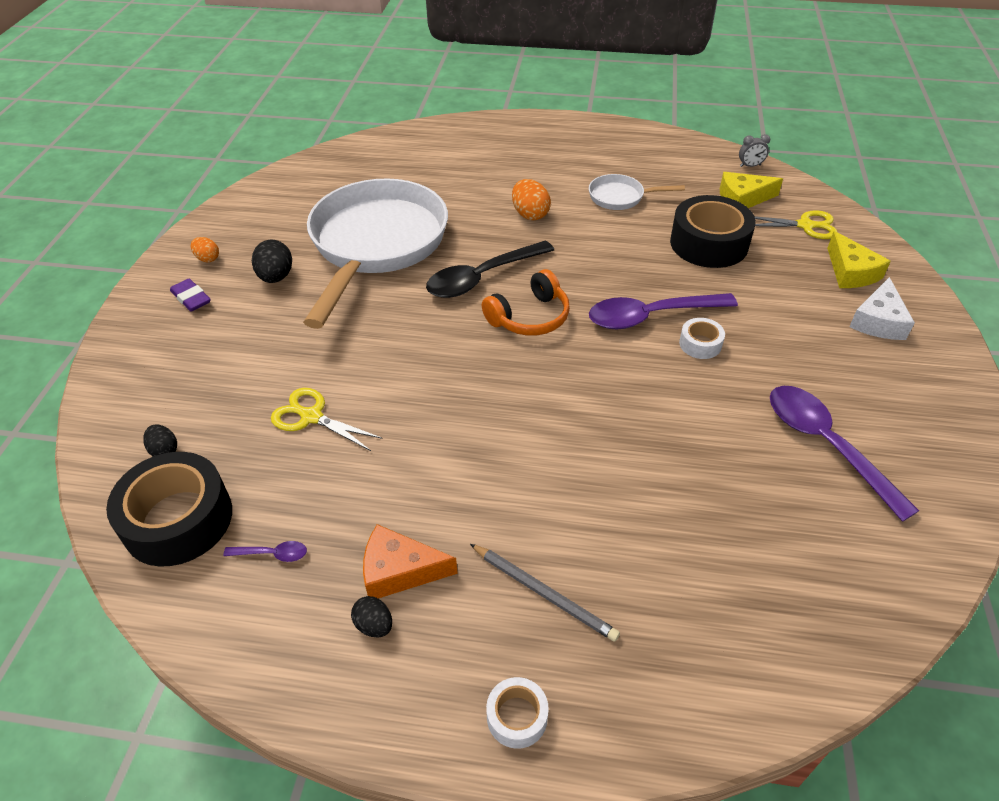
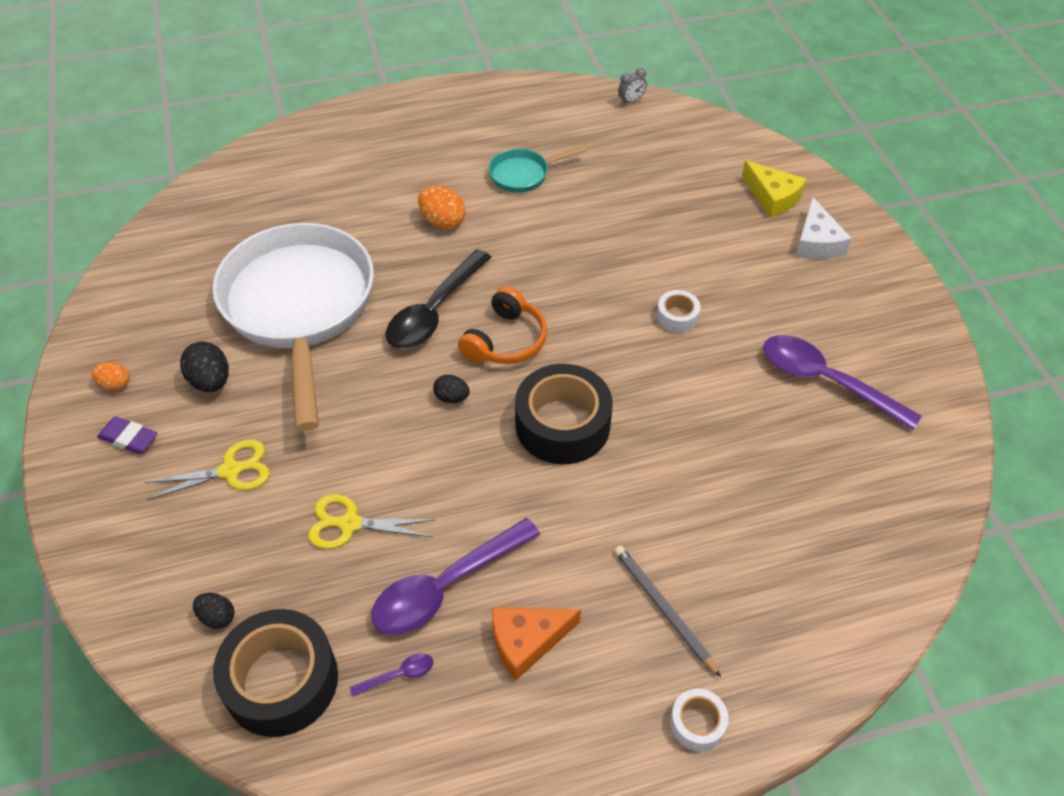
camera: 25 degrees left, 5 degrees up
(374, 625) = (534, 700): black egg -> black egg (452, 397)
(544, 593) = (663, 609): grey pencil -> grey pencil turned 135 degrees counterclockwise
(620, 197) = (523, 174): white pan -> turquoise pan
(651, 316) = (619, 302): purple spoon -> purple spoon (445, 587)
(709, 243) = (634, 204): black tape -> black tape (562, 424)
(742, 199) = (641, 143): yellow cheese -> none
(805, 225) = (712, 157): yellow scissors -> yellow scissors (231, 470)

